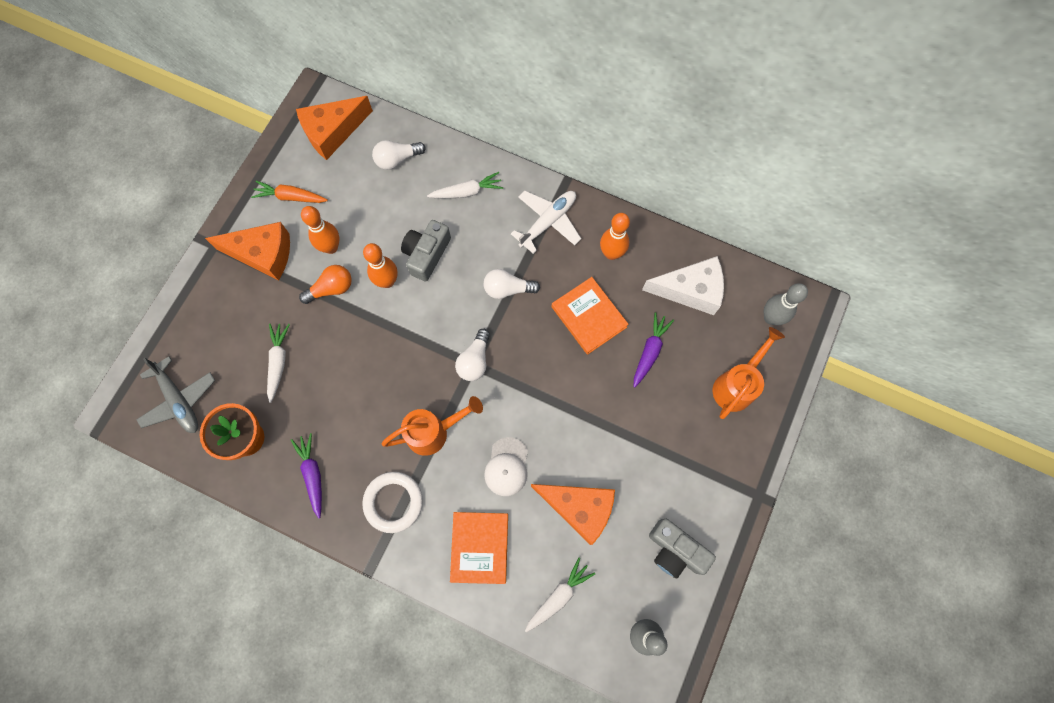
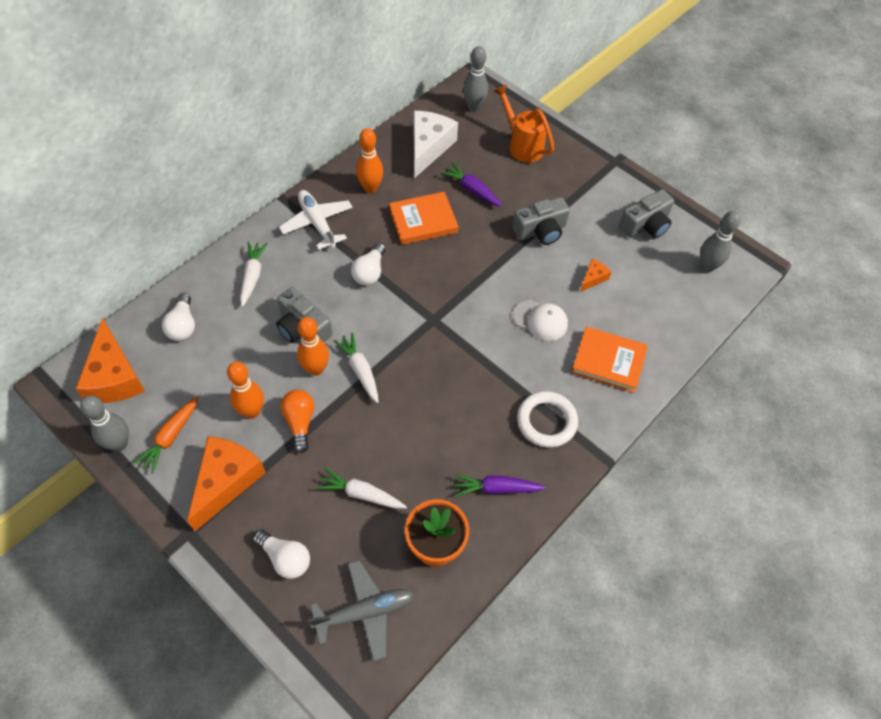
camera: 75 degrees left, 15 degrees down
(275, 163) = (119, 444): none -> grey bowling pin
(434, 432) = (488, 369): orange watering can -> none
(475, 360) = (430, 317): white light bulb -> white light bulb (285, 558)
(558, 596) = (665, 314): white carrot -> white carrot (360, 370)
(579, 508) = (593, 278): orange cheese -> orange cheese, size x0.47
(622, 437) = (540, 231): none -> grey camera

